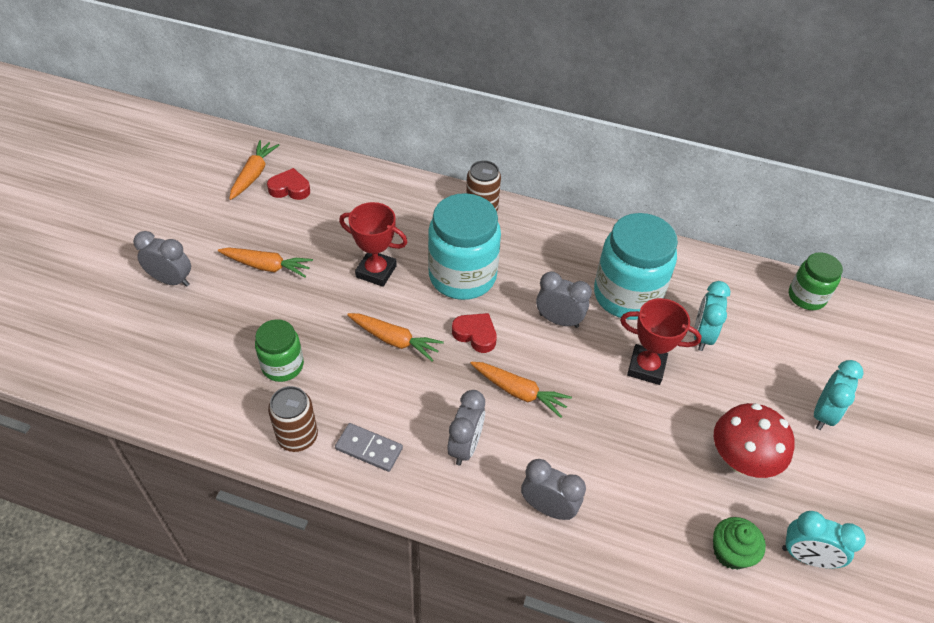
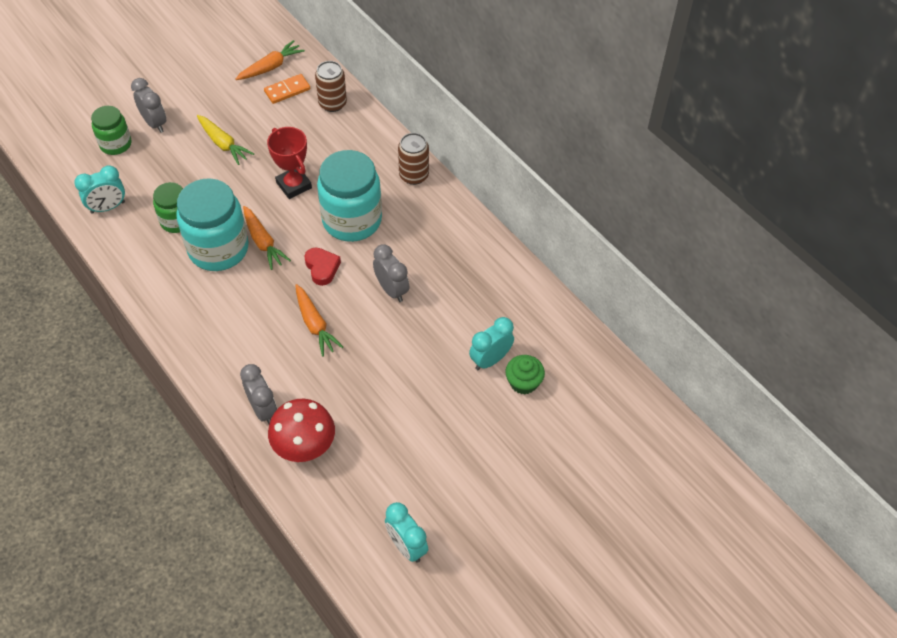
camera: 35 degrees right, 5 degrees up
(267, 266) = (223, 144): orange carrot -> yellow carrot
(290, 189) = (287, 90): red heart -> orange domino
(297, 437) = (148, 273): brown can -> brown can (332, 103)
(369, 448) = (184, 306): grey domino -> none
(465, 446) = (246, 340): grey clock -> none
(627, 295) = (462, 299): turquoise jar -> turquoise jar (218, 249)
(646, 367) = (423, 358): red trophy -> none
(731, 552) = (357, 510): green cupcake -> green cupcake (523, 382)
(741, 460) = (426, 460): red mushroom -> red mushroom (304, 446)
(806, 297) = (610, 377): green jar -> green jar (115, 144)
(823, 414) = (525, 467): turquoise clock -> turquoise clock (108, 207)

